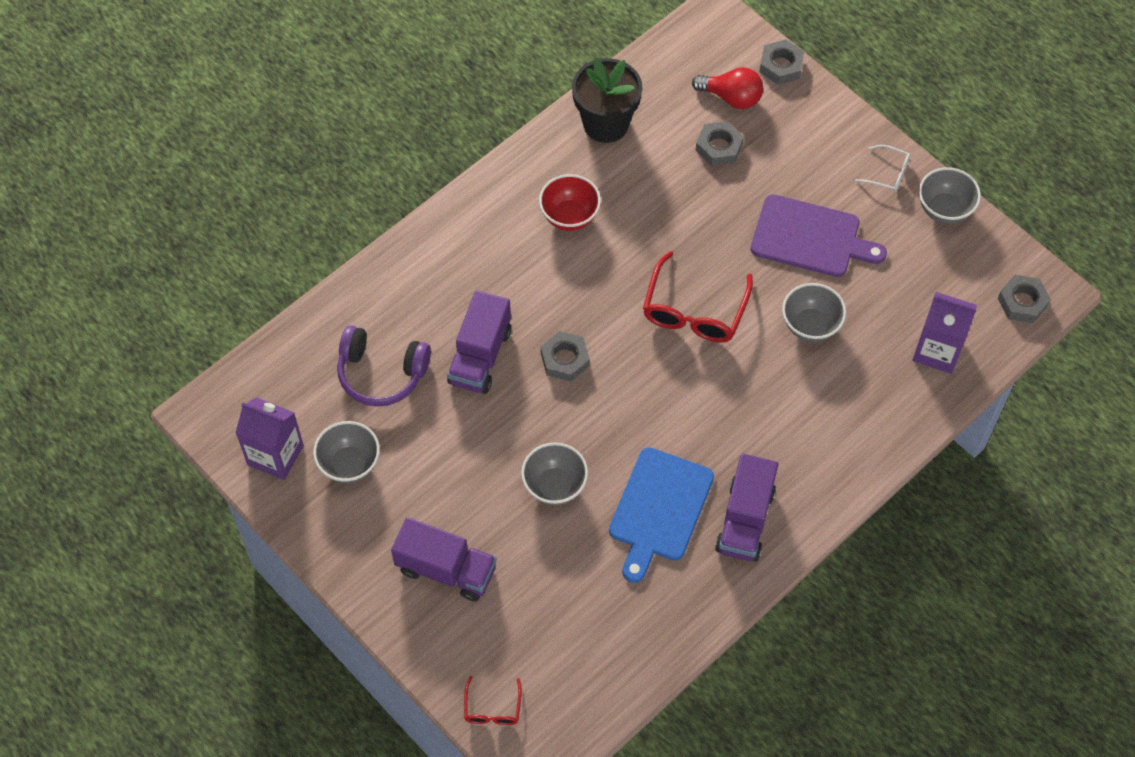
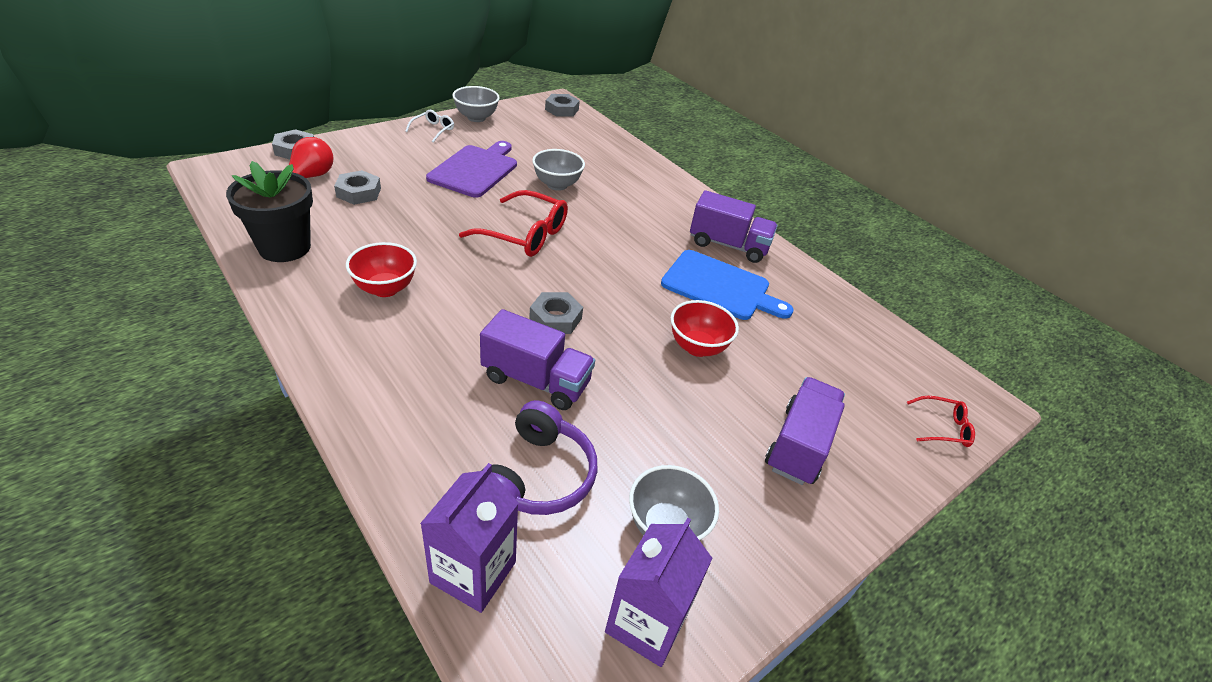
camera: 90 degrees left, 20 degrees down
(554, 486) = (697, 347): grey bowl -> red bowl
(937, 350) = (591, 143): purple carton -> purple carton (473, 572)

